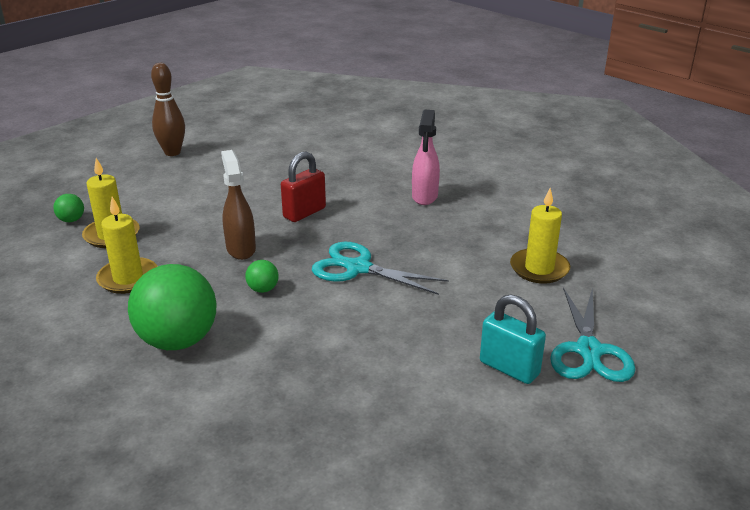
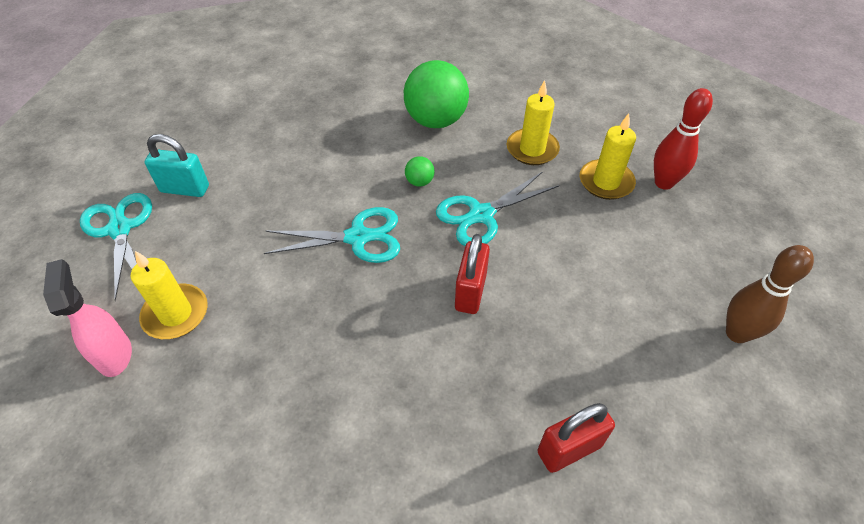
camera: 150 degrees right, 20 degrees up
(71, 220) = (663, 183): green ball -> red bowling pin
(241, 249) = (481, 215): brown spray bottle -> turquoise scissors
(323, 150) = (569, 449): none -> red padlock
(424, 197) = (354, 392): pink spray bottle -> pink spray bottle (114, 354)

